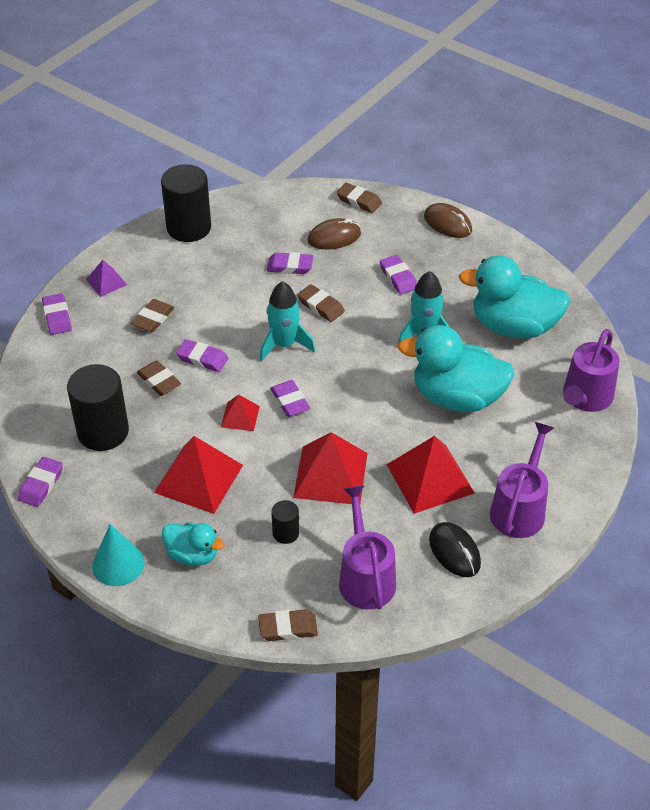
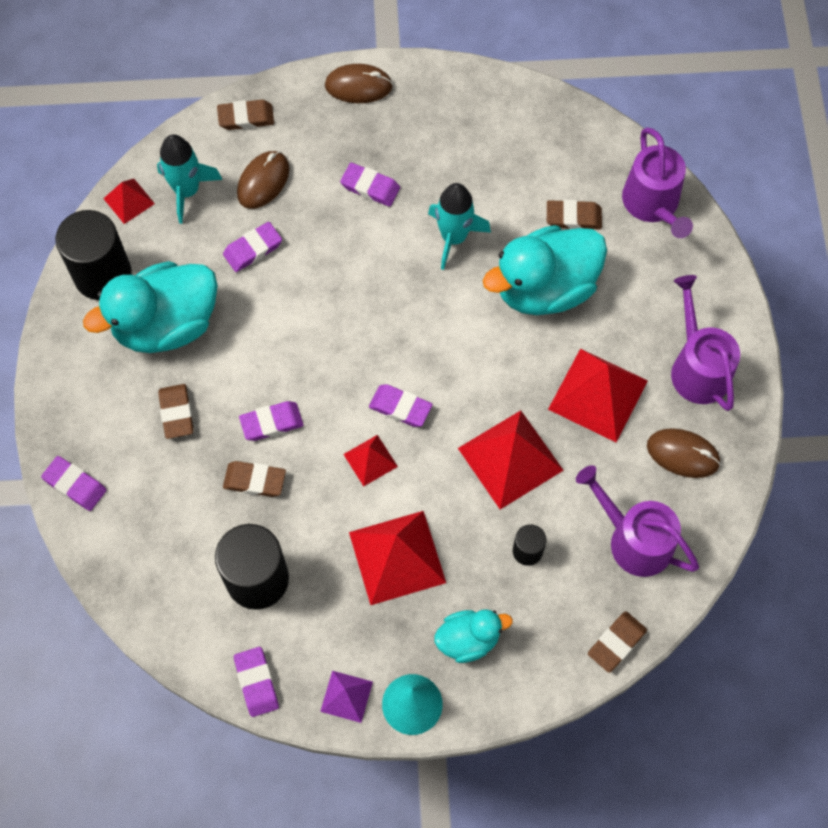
camera: 40 degrees left, 20 degrees up
(106, 282) = (83, 405): purple pyramid -> purple pyramid (346, 696)
(244, 202) = (129, 201): none -> red pyramid
(284, 344) = (335, 347): turquoise rocket -> turquoise rocket (187, 191)
(320, 306) = (327, 275): brown eraser -> brown eraser (573, 217)
(454, 552) = (683, 454): black mouse -> brown mouse
(513, 326) = (525, 169): turquoise duck -> turquoise duck (166, 324)

